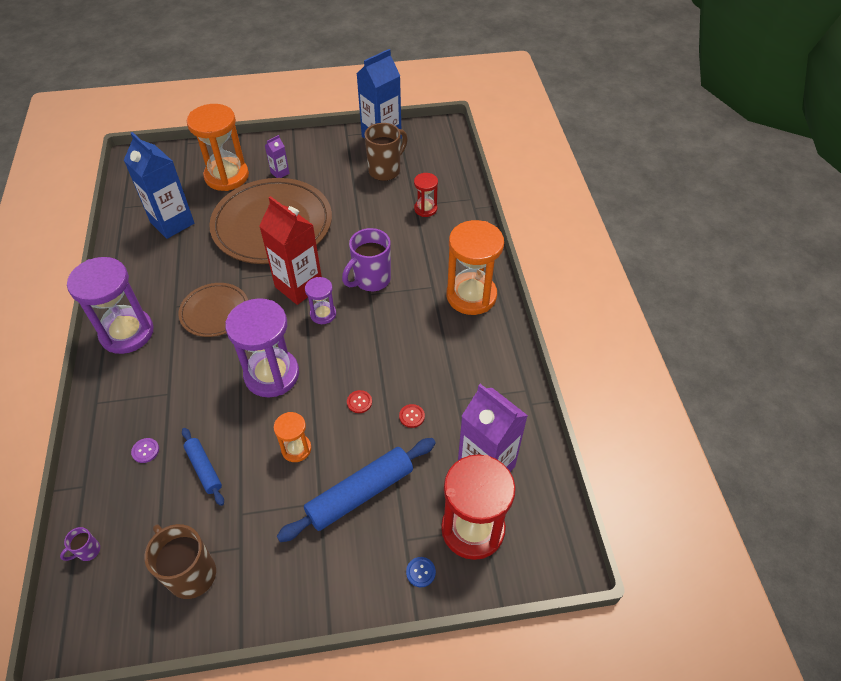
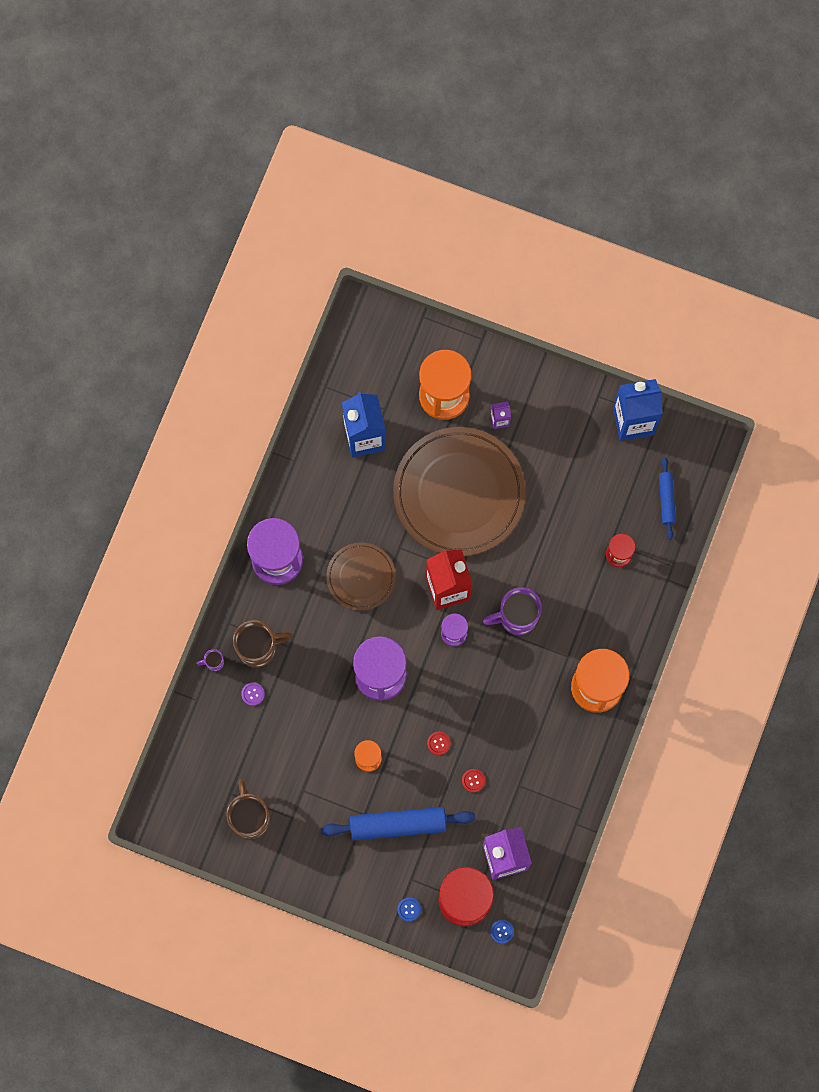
camera: 30 degrees right, 25 degrees up
(88, 551) = (185, 759): purple mug -> purple mug (214, 662)
(204, 469) = (291, 736): blue rolling pin -> blue rolling pin (666, 499)
(385, 170) = (609, 476): brown mug -> brown mug (259, 648)
(531, 539) = (502, 931): none -> blue button

